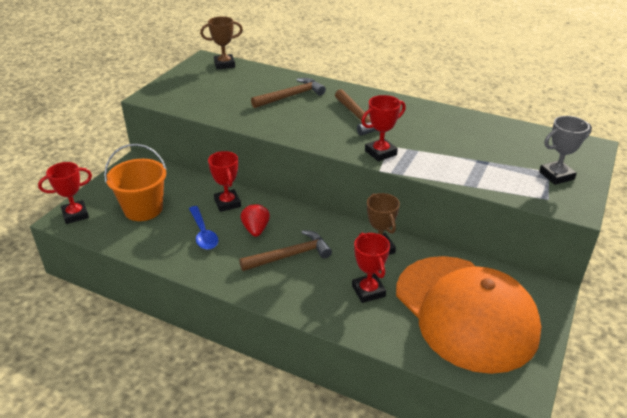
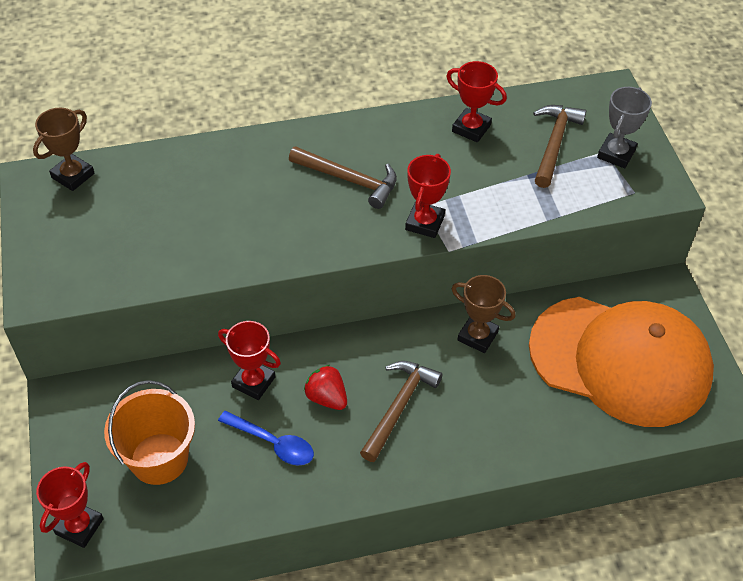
camera: 40 degrees left, 15 degrees up
(291, 96) = (229, 187): brown hammer -> brown hammer (554, 143)
(368, 291) = (517, 397): red trophy -> red trophy (471, 128)

